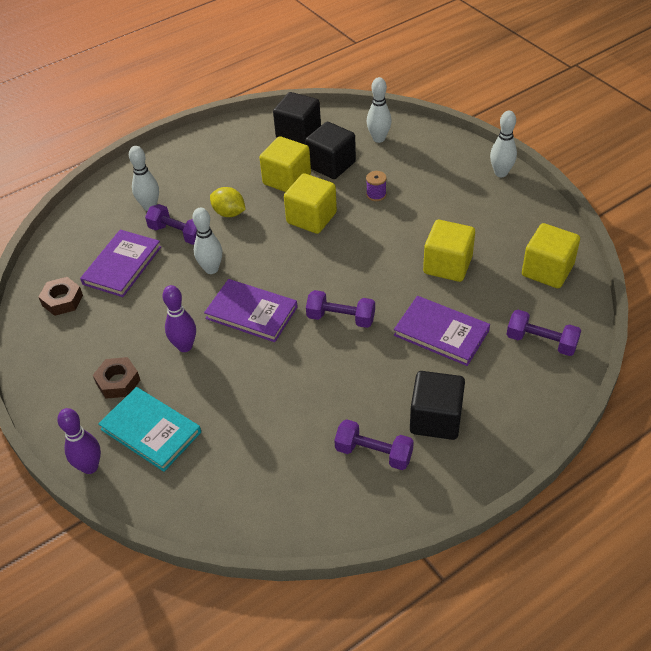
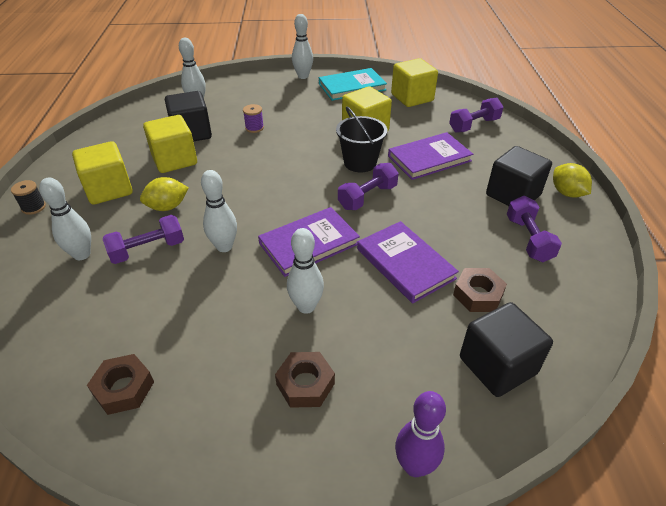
camera: 60 degrees left, 5 degrees down
(122, 265) = (136, 310): purple book -> purple book (405, 263)
(151, 430) = (400, 382): turquoise book -> turquoise book (352, 87)
(174, 152) = (33, 207): none -> black spool
(185, 346) = (306, 306): purple bowling pin -> white bowling pin
(271, 442) = (478, 295): none -> brown nut
(298, 133) = (130, 133): black cube -> black cube (497, 365)
(311, 218) = (237, 166): yellow cube -> yellow cube (109, 189)
(374, 453) = (528, 239): purple dumbbell -> purple dumbbell turned 60 degrees counterclockwise
(388, 288) = (360, 162): none -> black bucket
(479, 461) = (567, 193): none -> yellow lemon

